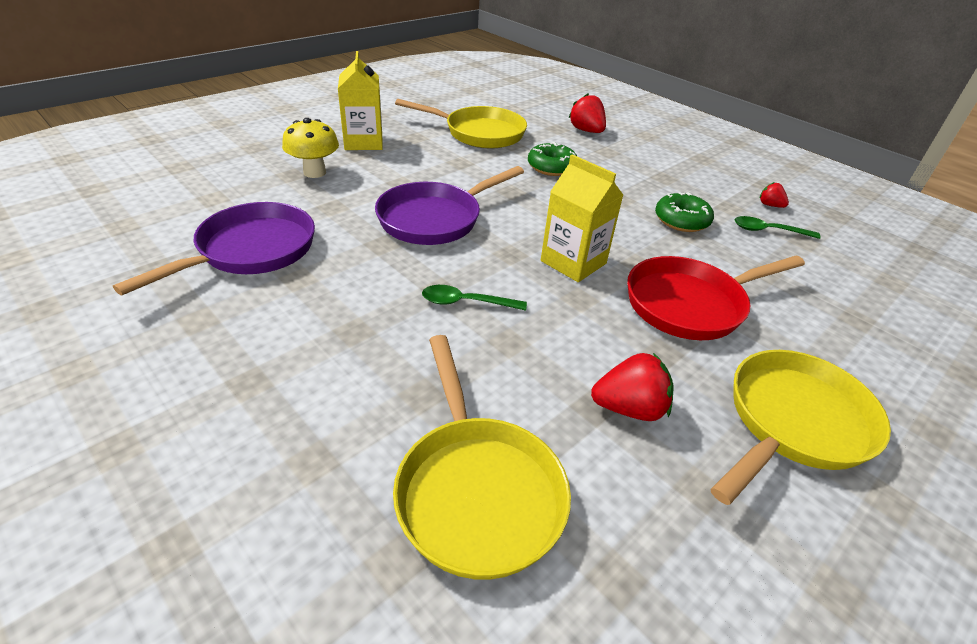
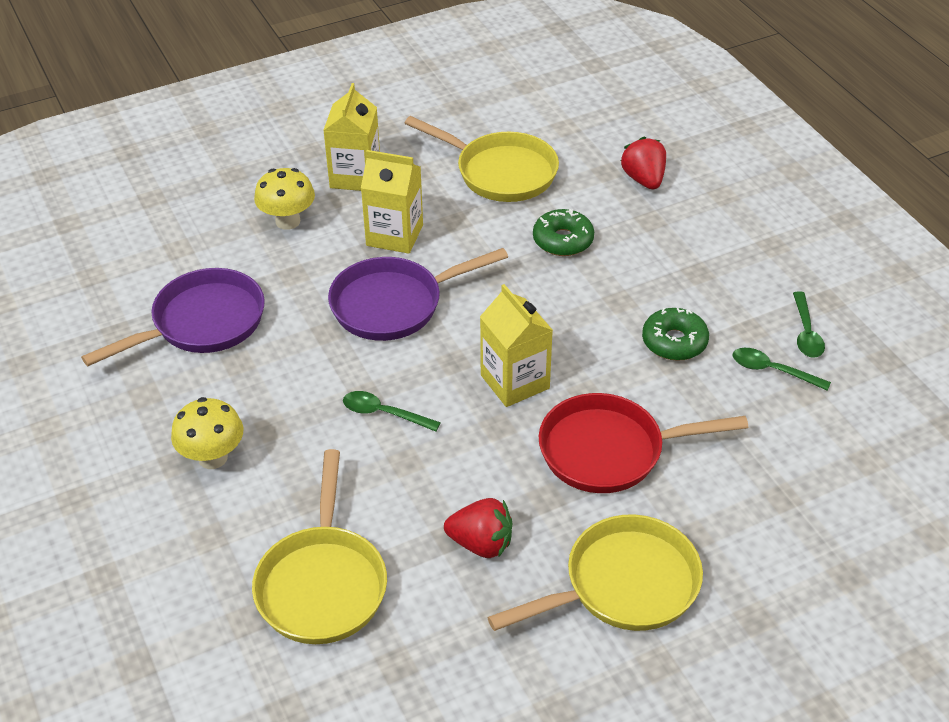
camera: 20 degrees right, 5 degrees up
(294, 370) = (213, 457): none -> yellow mushroom
(413, 174) = (394, 235): none -> yellow carton
(770, 205) = (806, 333): red strawberry -> green spoon

